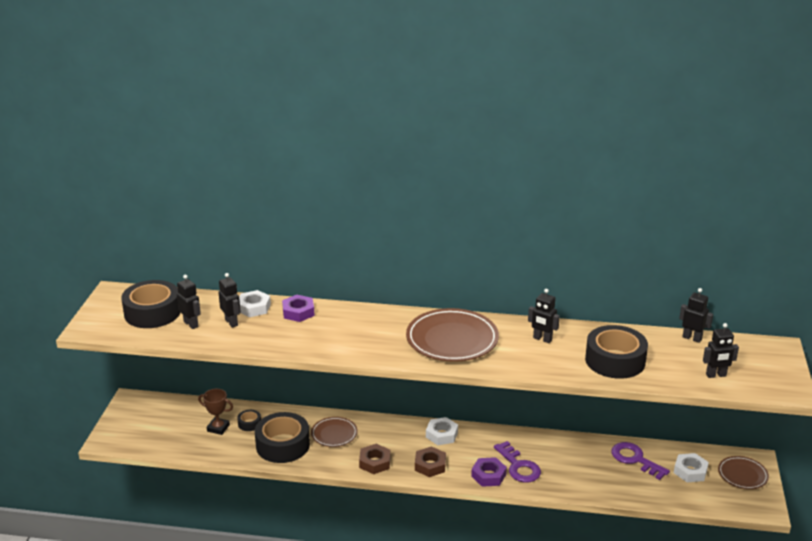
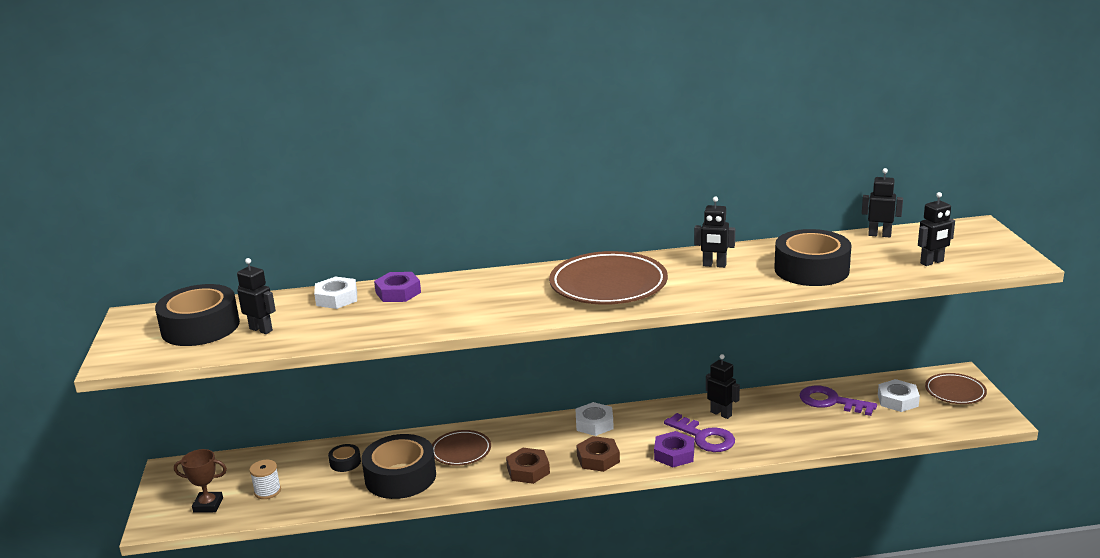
camera: 15 degrees left, 5 degrees down
(188, 434) = (267, 491): none -> white spool
(218, 428) = (305, 476): brown trophy -> brown trophy (208, 505)
(231, 322) = (315, 318): black robot -> black robot (721, 414)

